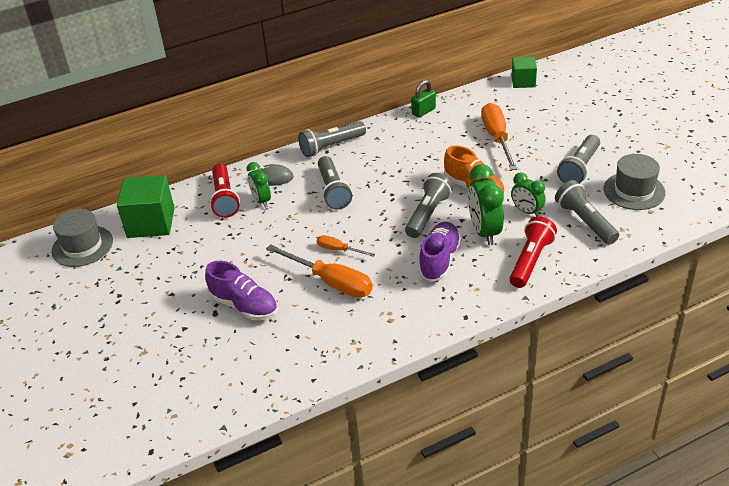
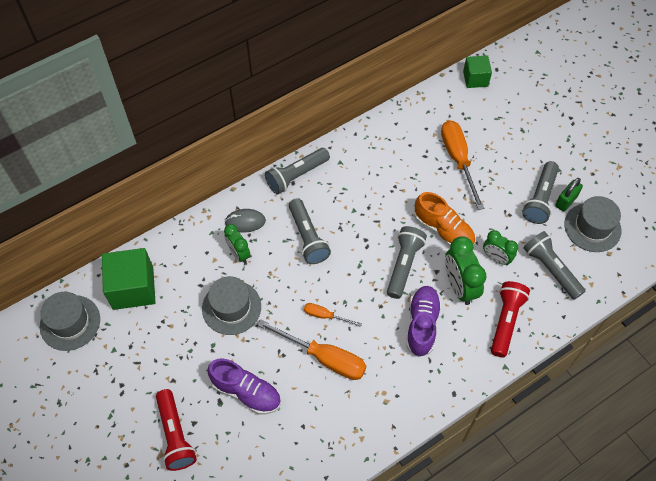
camera: 10 degrees left, 20 degrees up
(224, 198) = (201, 252): red flashlight -> red flashlight (175, 435)
(244, 240) = (231, 307): none -> grey hat
(423, 111) = (382, 124): green padlock -> green padlock (566, 201)

